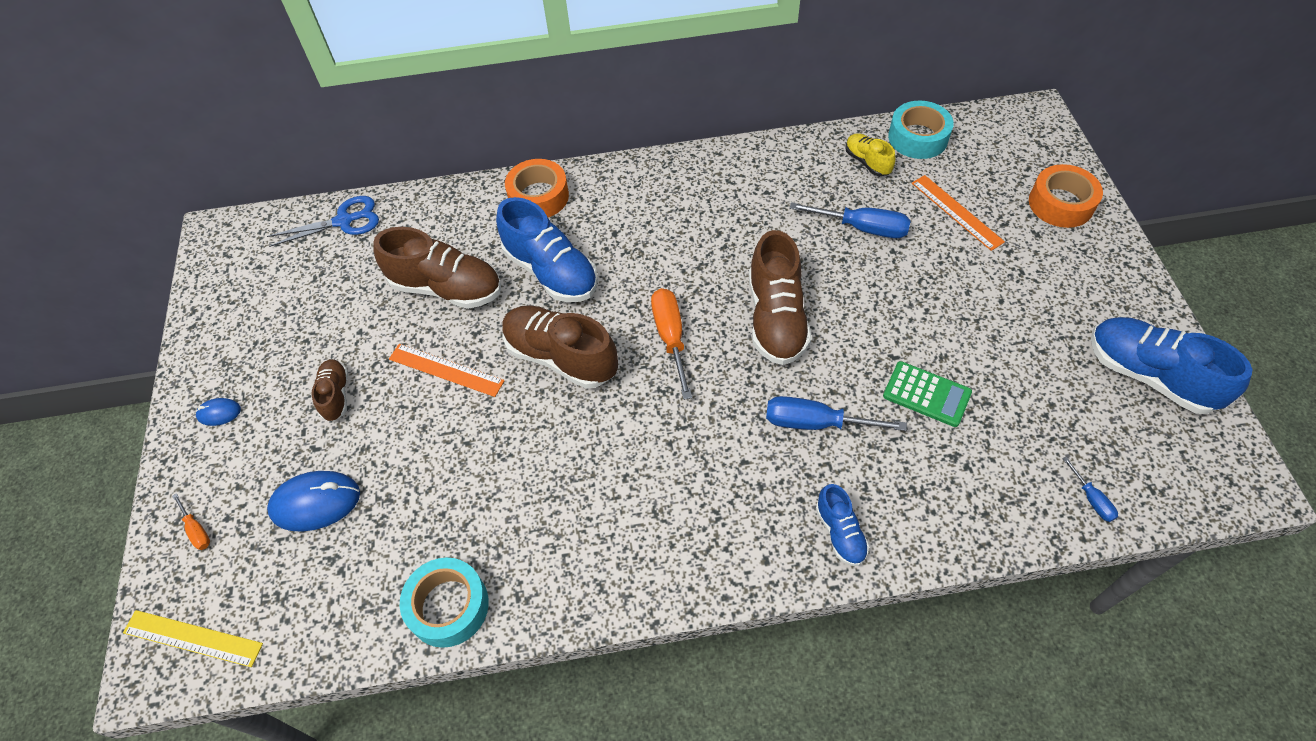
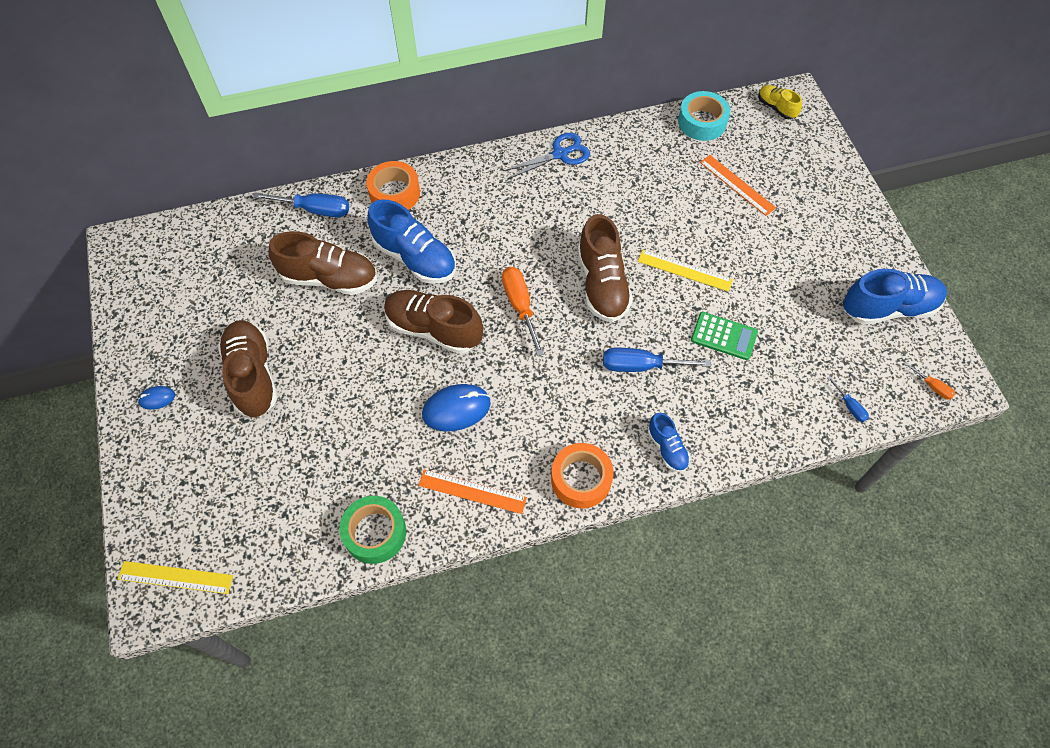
camera: 10 degrees left, 5 degrees up
(196, 530) = (159, 494): orange screwdriver -> orange screwdriver (932, 386)
(315, 502) = (253, 463): blue mouse -> blue mouse (456, 409)
(335, 395) = (252, 375): brown shoe -> brown shoe, size x1.89
(344, 221) = (230, 226): blue scissors -> blue scissors (560, 154)
(446, 370) = (341, 347): orange ruler -> orange ruler (472, 491)
(448, 606) = (375, 533): turquoise tape -> green tape
(862, 228) = (663, 203): blue screwdriver -> blue screwdriver (315, 210)
(867, 162) = (663, 146): yellow shoe -> yellow shoe (776, 108)
(882, 309) = (684, 270): none -> yellow ruler
(1061, 204) = (817, 172): orange tape -> orange tape (581, 479)
(1149, 375) = (888, 308): blue shoe -> blue shoe turned 135 degrees clockwise

